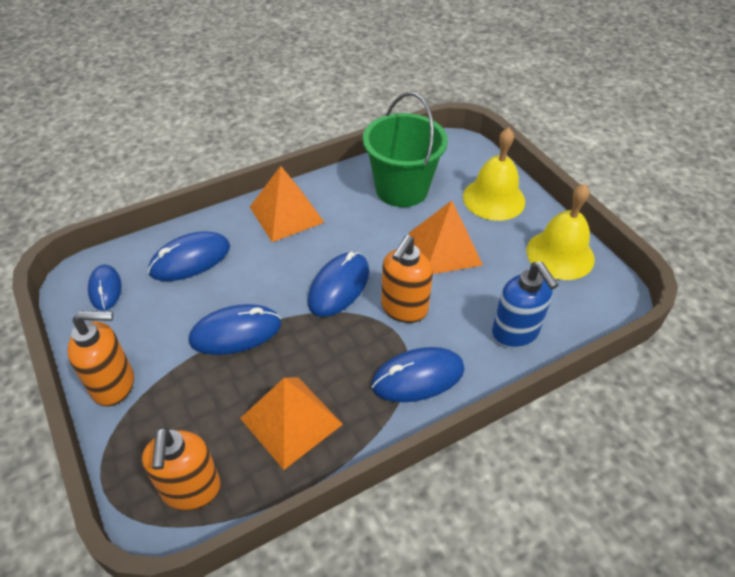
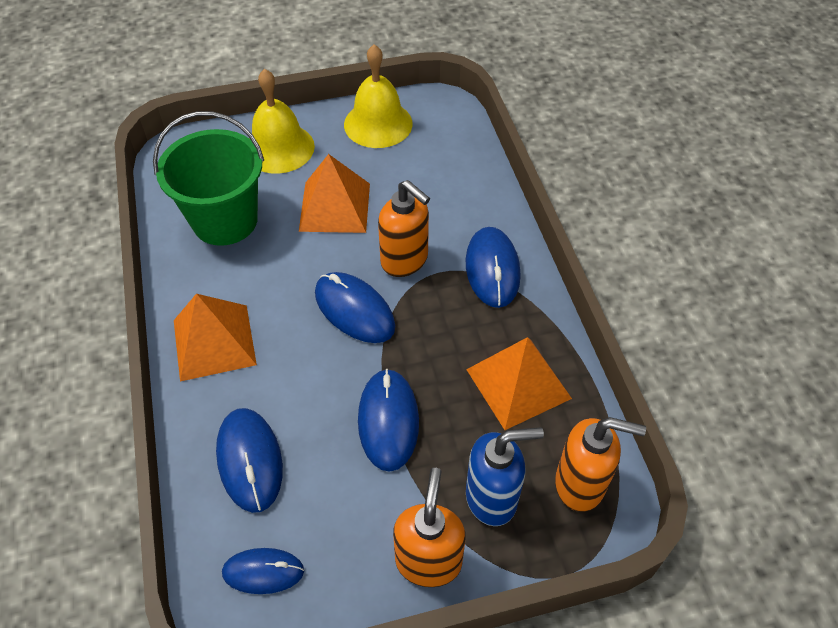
camera: 75 degrees left, 5 degrees up
(515, 334) = (463, 185): blue soap dispenser -> blue soap dispenser (492, 497)

